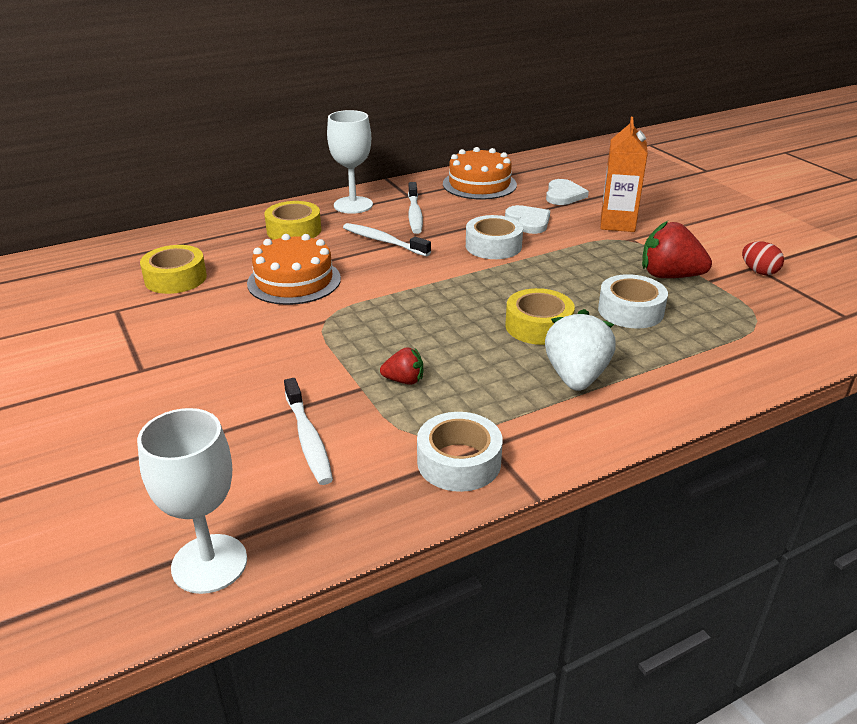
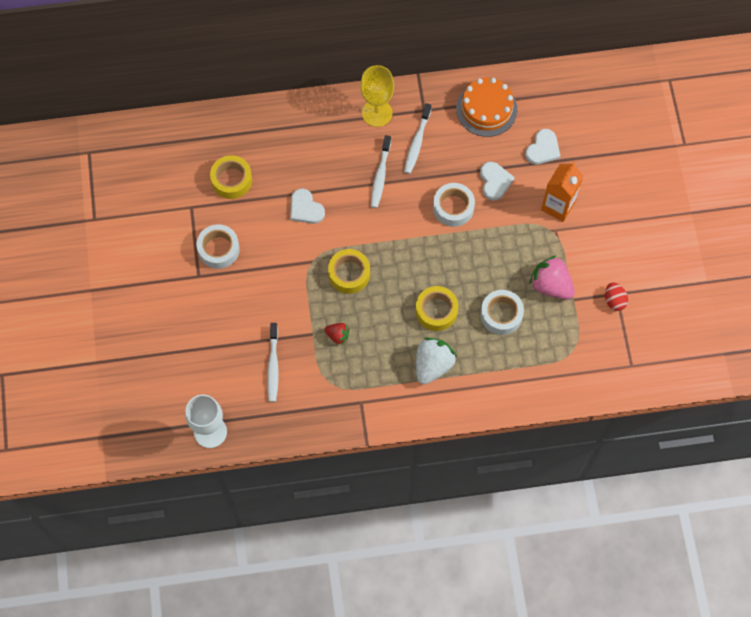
camera: 20 degrees right, 35 degrees up
(294, 230) = (323, 139): yellow tape -> yellow tape (349, 274)
(294, 281) = (305, 208): orange cake -> white heart
(353, 205) = (377, 113): white goblet -> yellow goblet
(383, 241) = (380, 176): white toothbrush -> white toothbrush turned 135 degrees counterclockwise
(459, 462) = (340, 408): white tape -> white tape (218, 249)
(669, 276) = (551, 285): red strawberry -> pink strawberry

